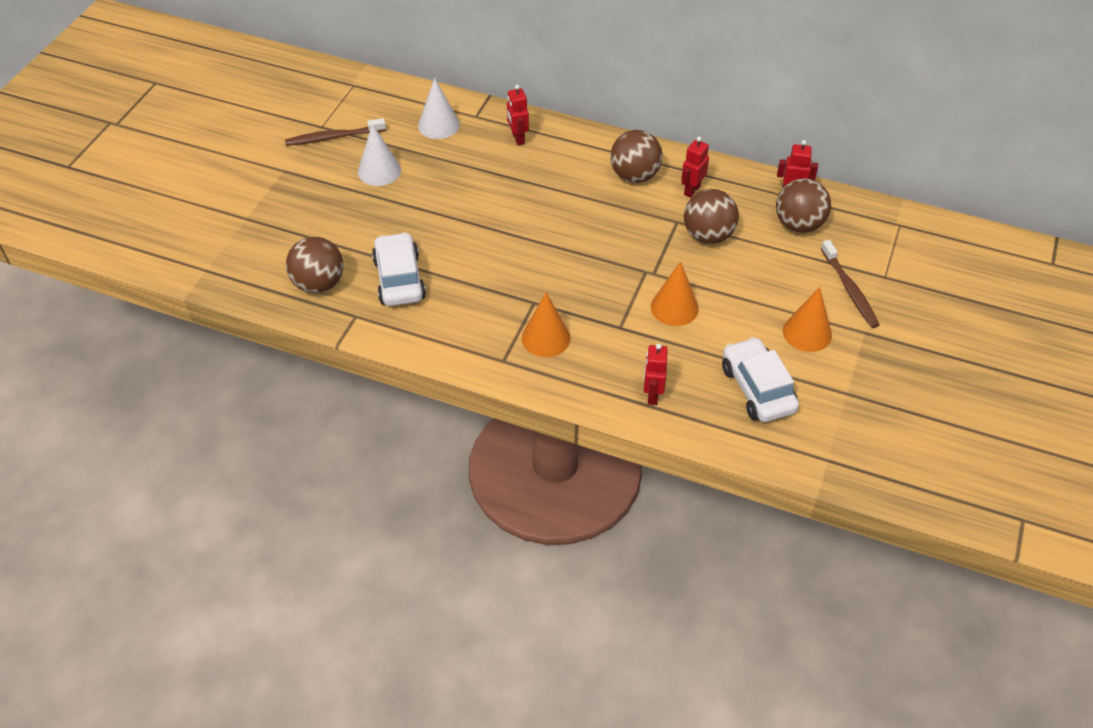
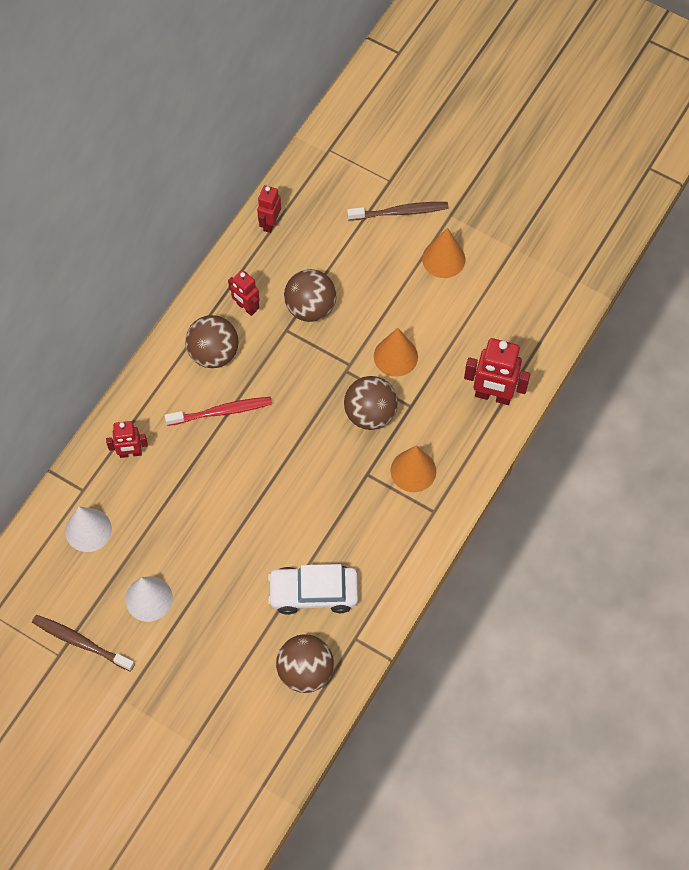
camera: 80 degrees left, 15 degrees up
(334, 137) = (81, 642): brown toothbrush -> brown toothbrush turned 120 degrees clockwise
(574, 189) = (221, 412): none -> red toothbrush
(652, 395) = (493, 396): red robot -> red robot, size x1.64
(757, 389) = (499, 313): white car -> none
(798, 224) = (312, 229): brown ball -> brown ball (370, 414)

